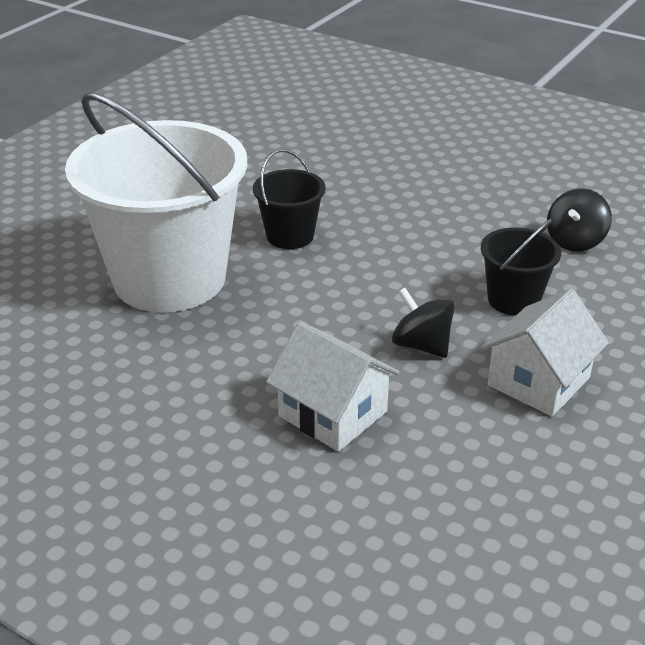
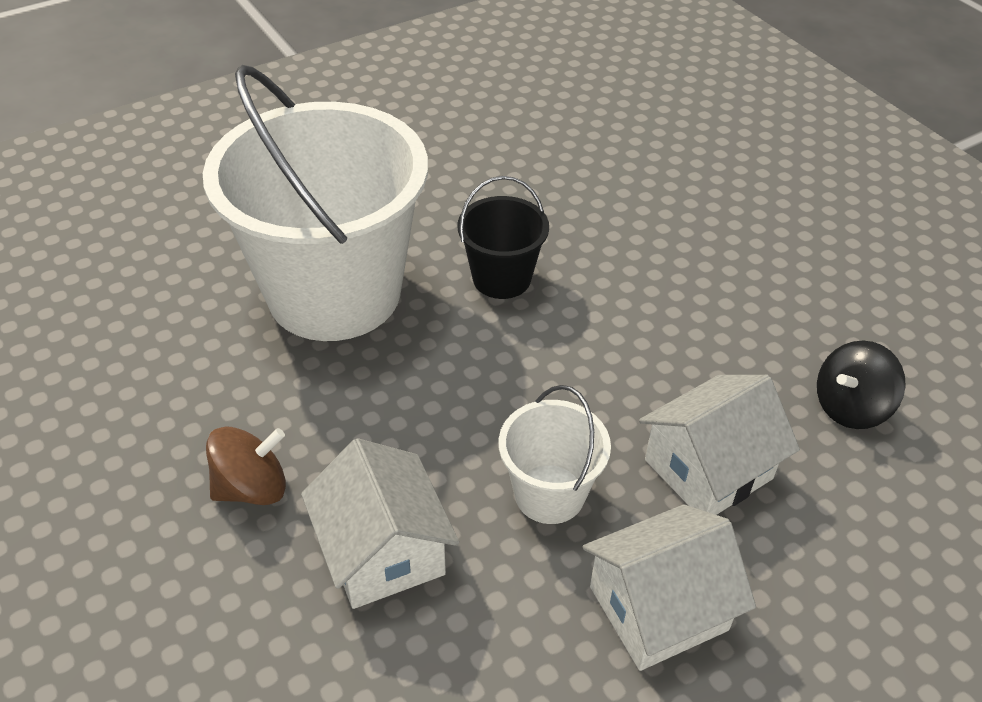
camera: 25 degrees right, 10 degrees up
(204, 410) = (252, 487): none -> brown spinning top
(421, 345) = (549, 494): black spinning top -> white bucket
(513, 300) = (708, 469): black bucket -> white house

